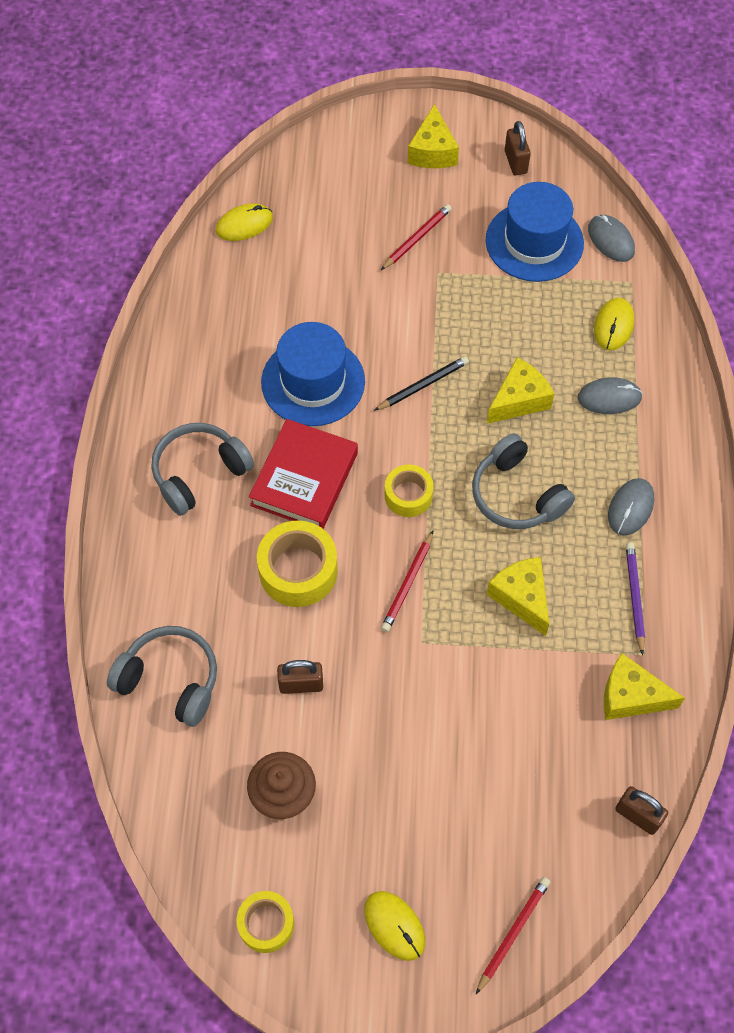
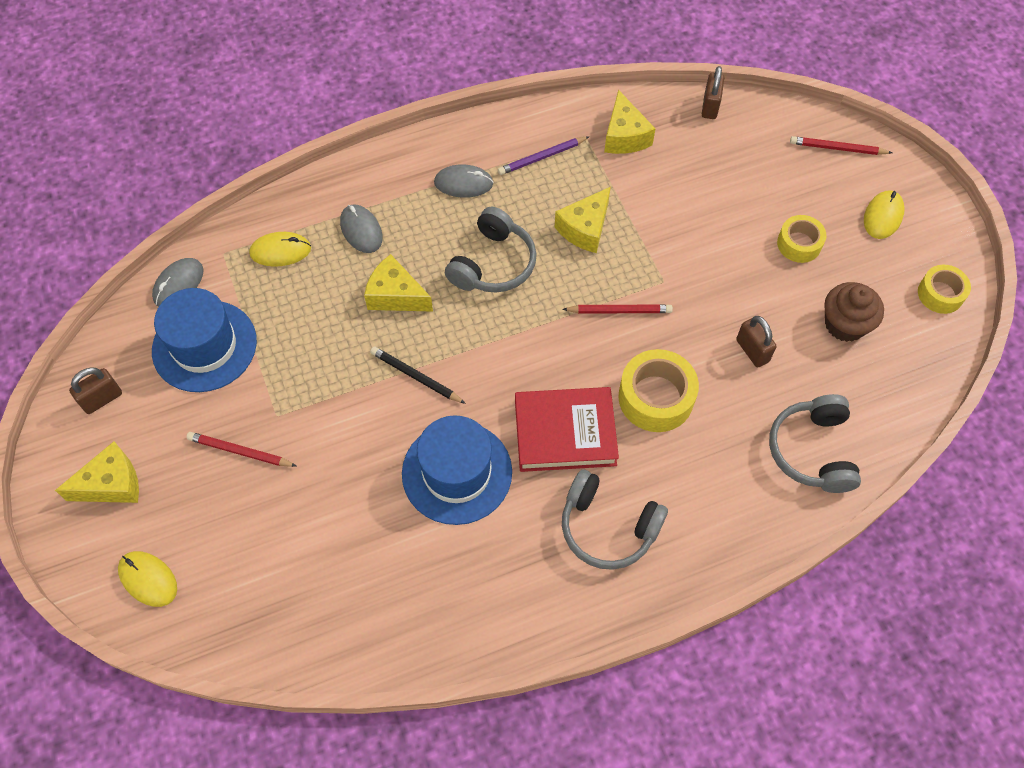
camera: 115 degrees left, 0 degrees up
(244, 224) = (286, 634): yellow mouse -> yellow mouse (148, 579)
(408, 495) = (536, 343): yellow tape -> yellow tape (799, 244)

